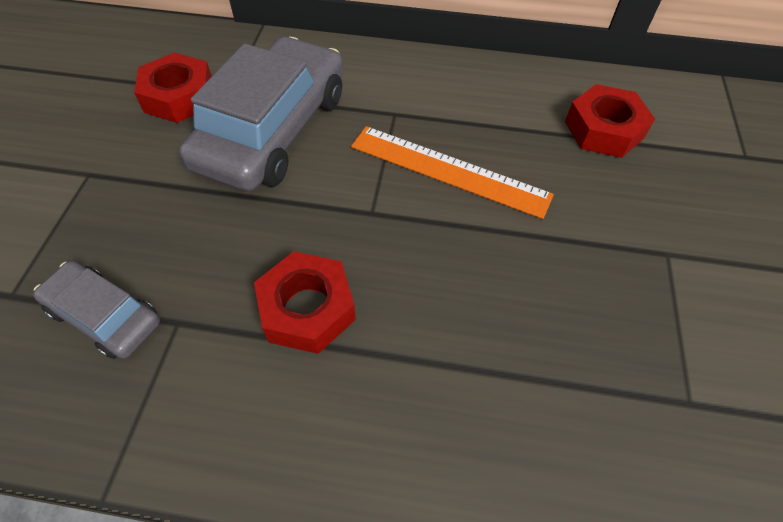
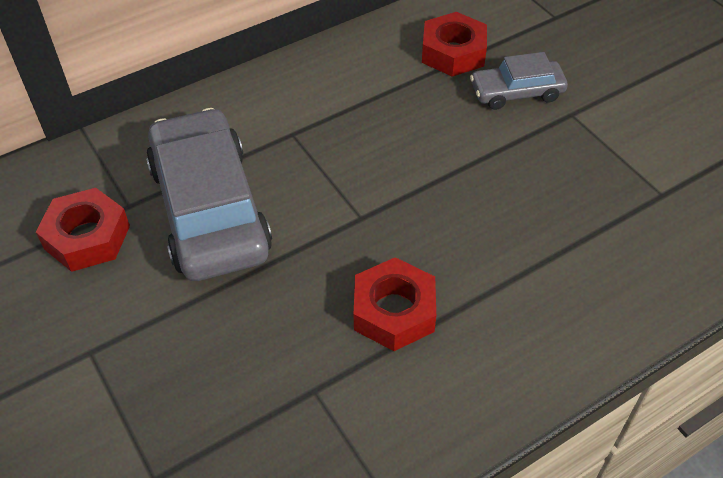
camera: 40 degrees left, 5 degrees down
(105, 316) = (254, 429): grey car -> grey car (516, 92)
(448, 171) = (381, 151): orange ruler -> none

